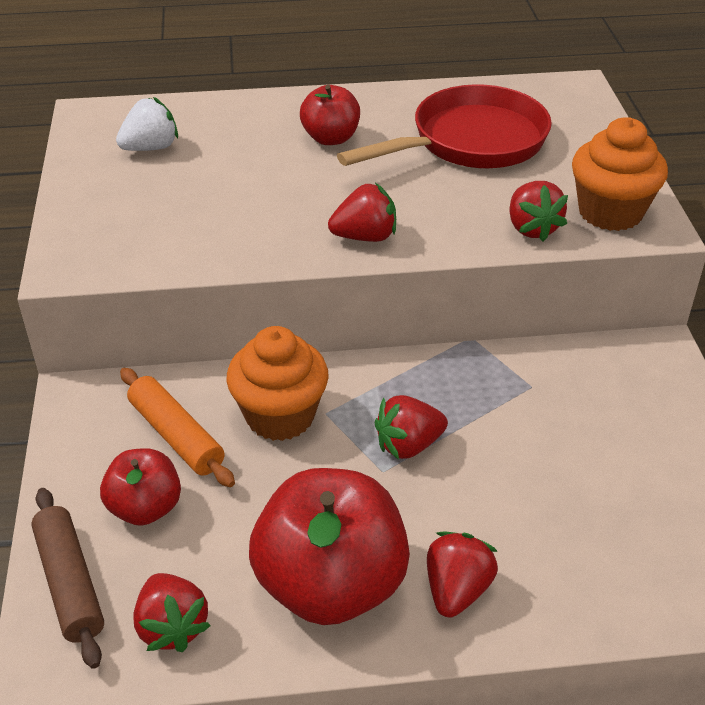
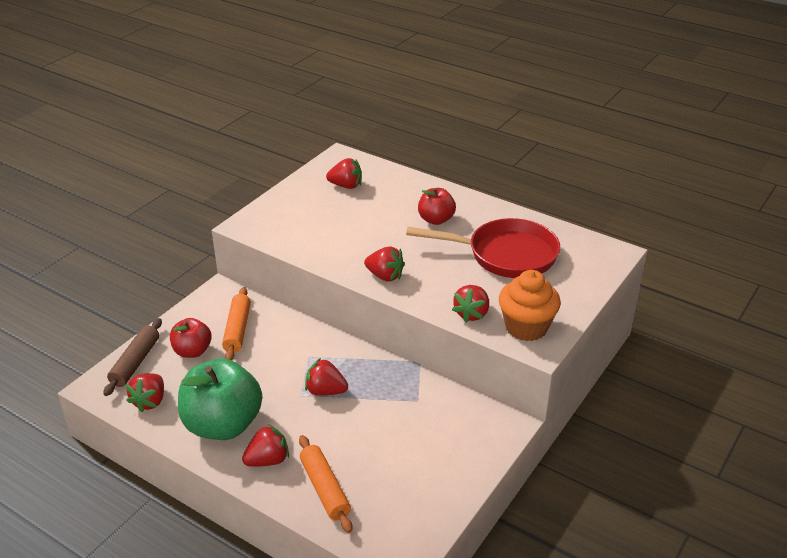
camera: 40 degrees right, 5 degrees down
(151, 148) = (346, 186): white strawberry -> red strawberry
(280, 416) = (288, 346): orange cupcake -> none
(331, 584) = (223, 425): red apple -> green apple
(577, 574) = (325, 489): none -> orange rolling pin

